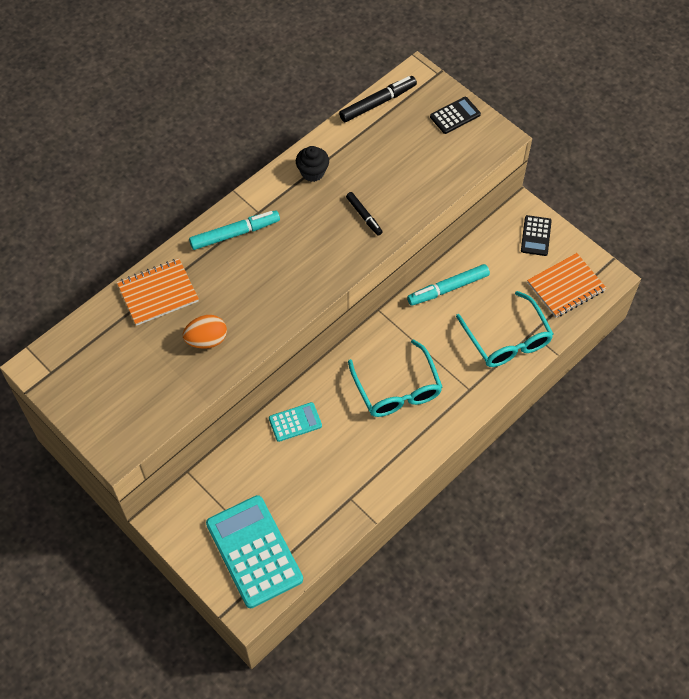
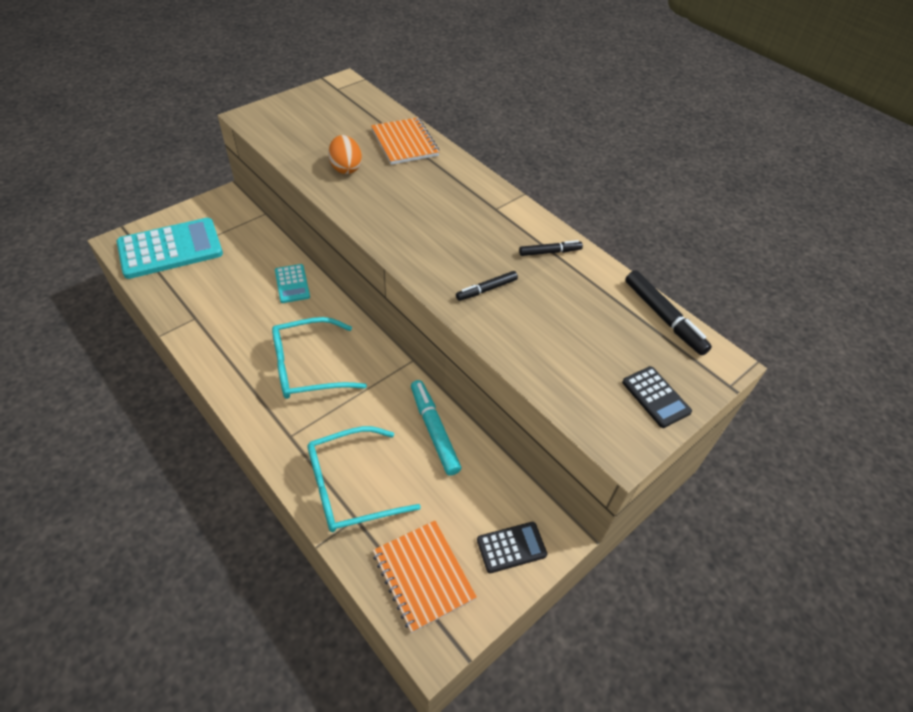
camera: 90 degrees right, 10 degrees down
(235, 234) = (469, 191): turquoise marker -> none
(312, 172) = (550, 252): black cupcake -> black marker
(536, 236) = (511, 547): black calculator -> black calculator turned 150 degrees clockwise

